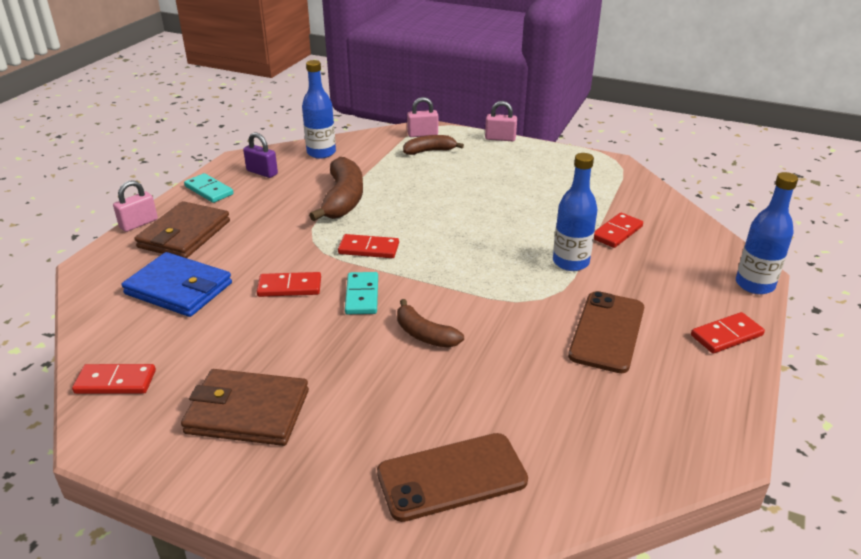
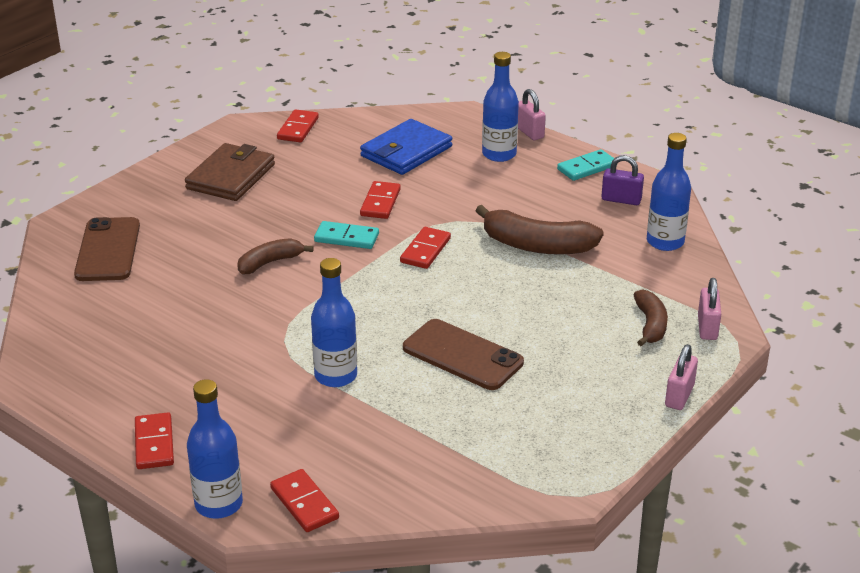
camera: 105 degrees right, 0 degrees up
(184, 234) = (499, 154): brown wallet -> blue bottle
(262, 172) = (621, 200): purple padlock -> purple padlock turned 60 degrees clockwise
(607, 332) = (209, 366): brown phone -> brown phone (462, 355)
(617, 232) = (379, 430): red domino -> red domino (304, 503)

